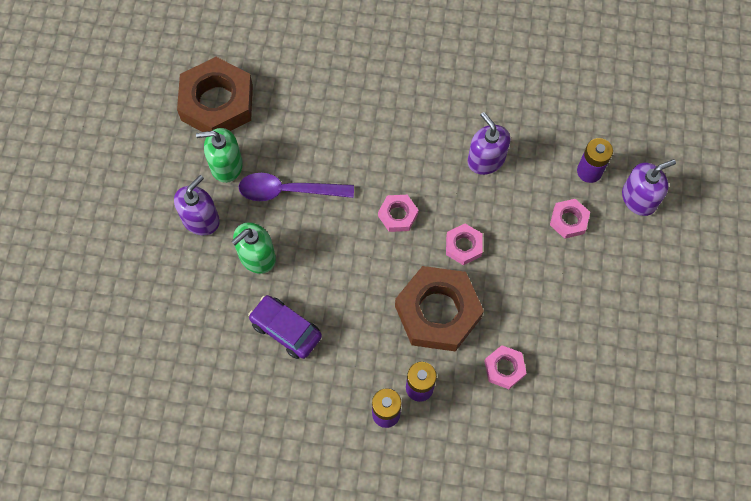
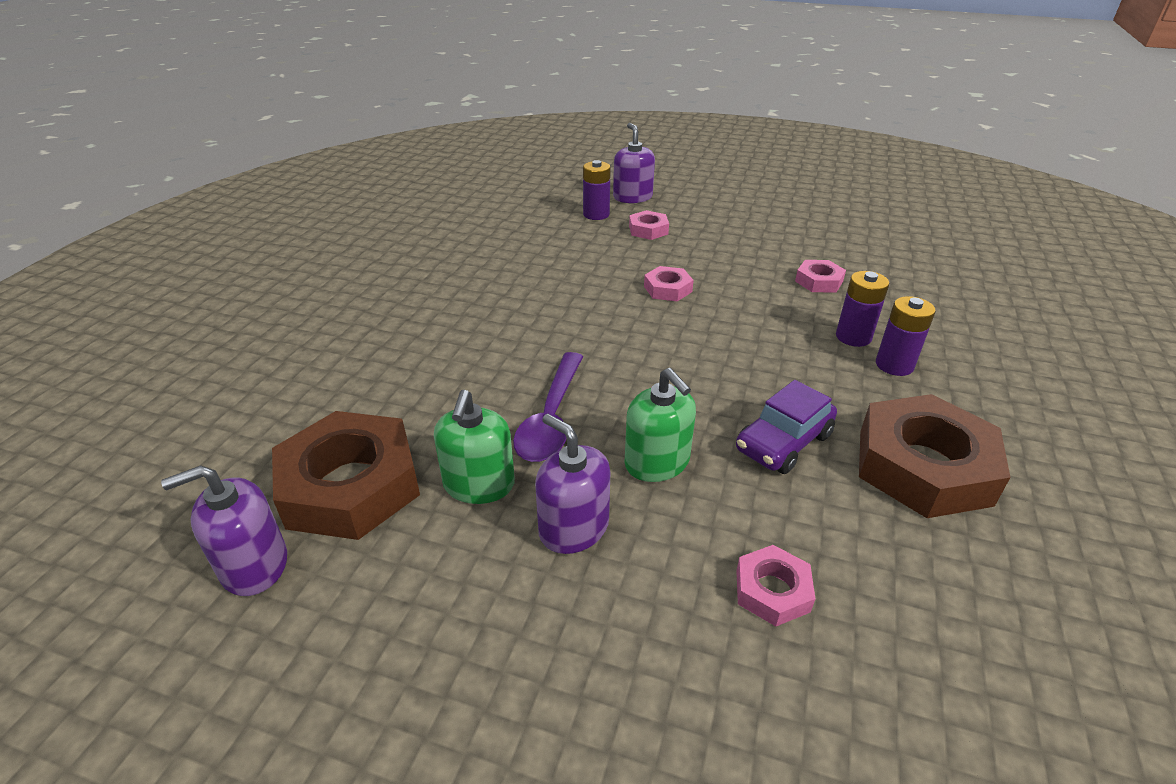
camera: 80 degrees left, 30 degrees down
(398, 215) = (616, 328): pink nut -> pink nut (772, 590)
(438, 312) = (752, 314): brown nut -> brown nut (923, 466)
(486, 159) = (561, 264): purple soap dispenser -> purple soap dispenser (254, 565)

